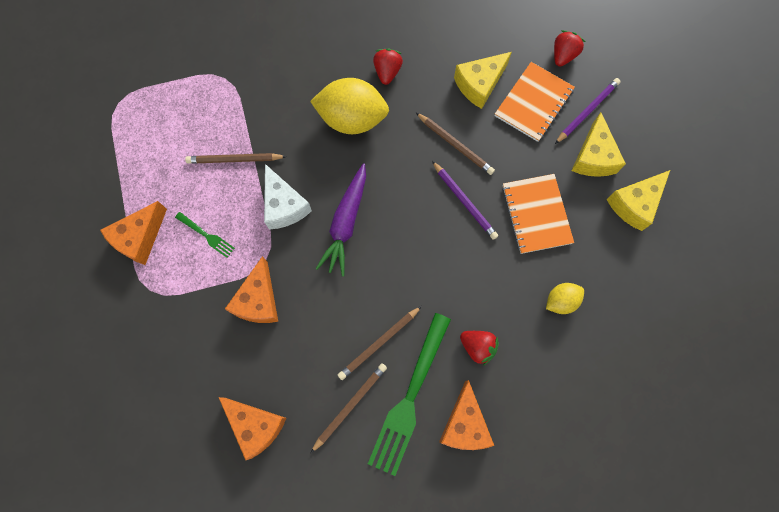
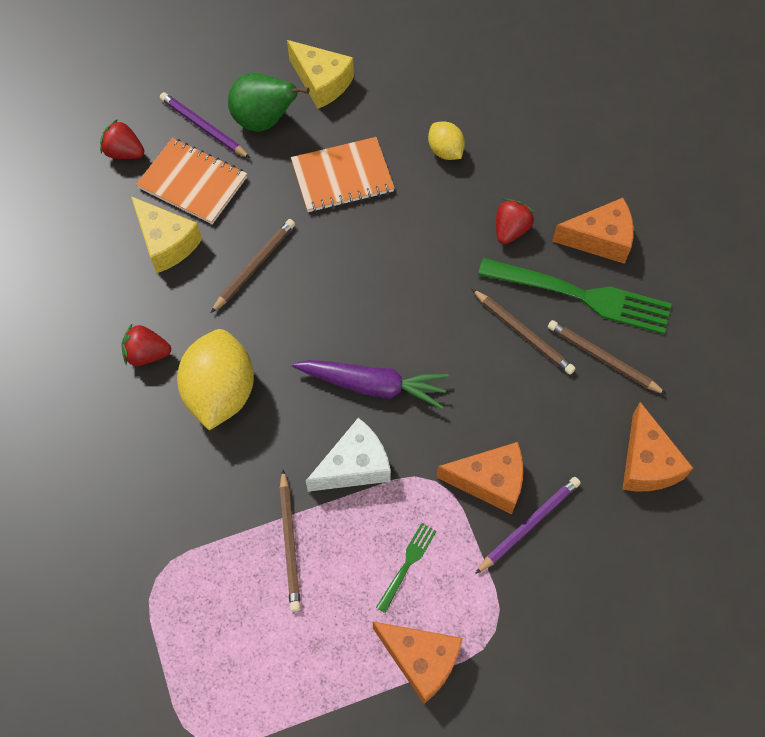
camera: 95 degrees left, 10 degrees down
(256, 425) = (647, 463): orange cheese -> orange cheese turned 135 degrees clockwise
(464, 201) = (331, 252): purple pencil -> purple pencil (529, 525)
(593, 157) = (264, 121): yellow cheese -> green pear

